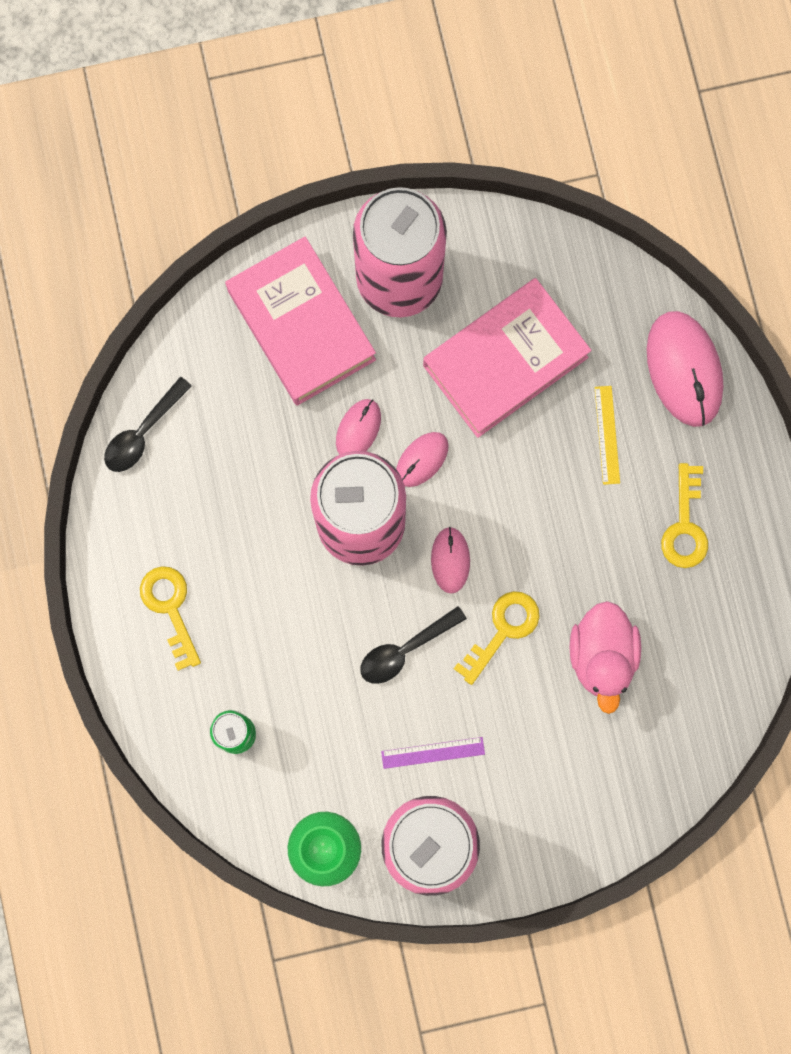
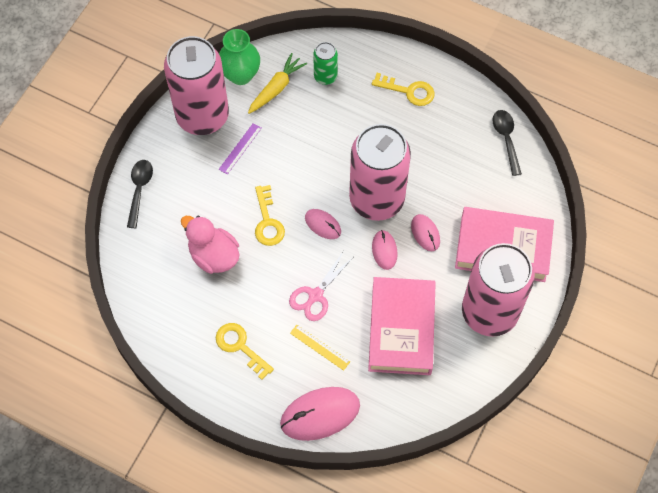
camera: 130 degrees right, 15 degrees down
(306, 783) = (276, 88): none -> yellow carrot
(405, 650) = (298, 173): black spoon -> black spoon (139, 190)
(548, 492) = (315, 295): none -> pink scissors
(684, 369) = (320, 414): pink mouse -> pink mouse turned 45 degrees counterclockwise

